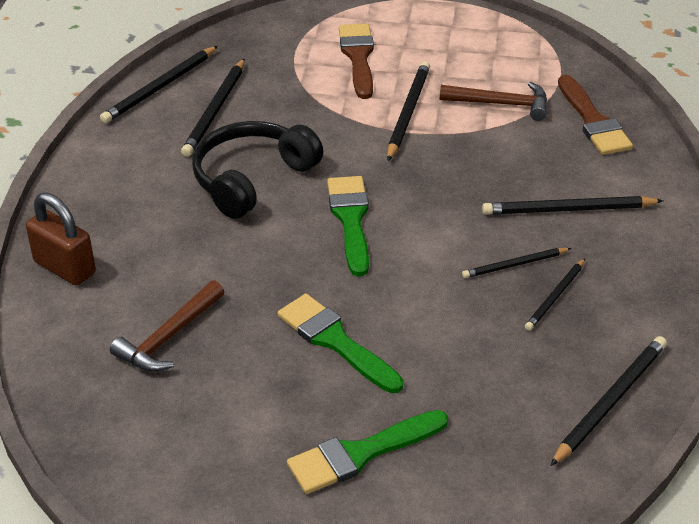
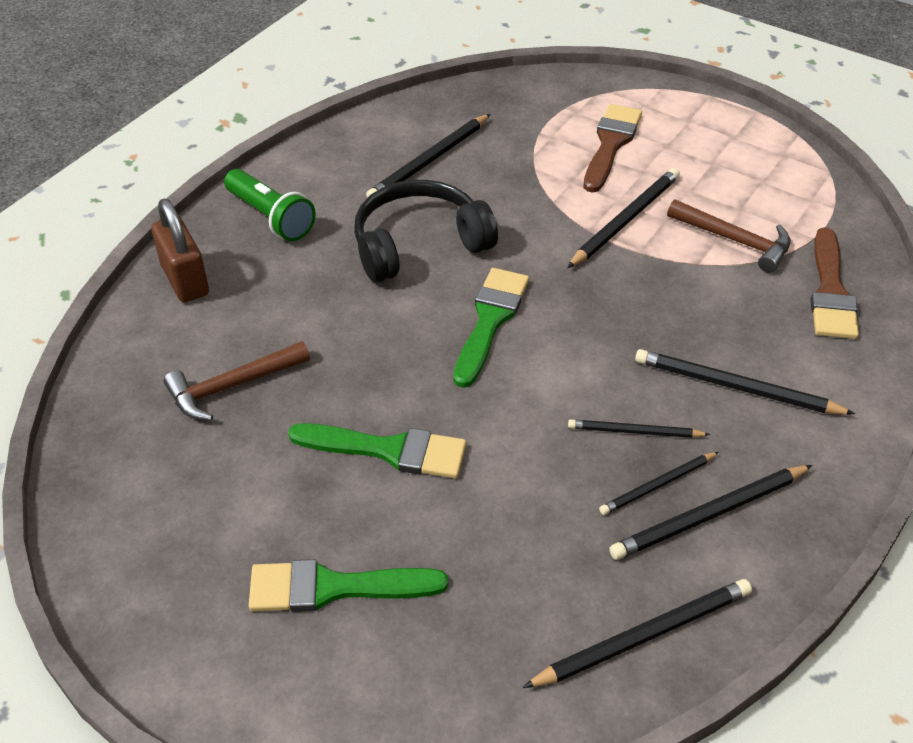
camera: 25 degrees right, 5 degrees up
(106, 194) = (271, 217): none -> green flashlight
(160, 87) = (392, 121): black pencil -> black pencil (710, 515)
(335, 341) = (389, 450): green brush -> green brush turned 120 degrees clockwise

